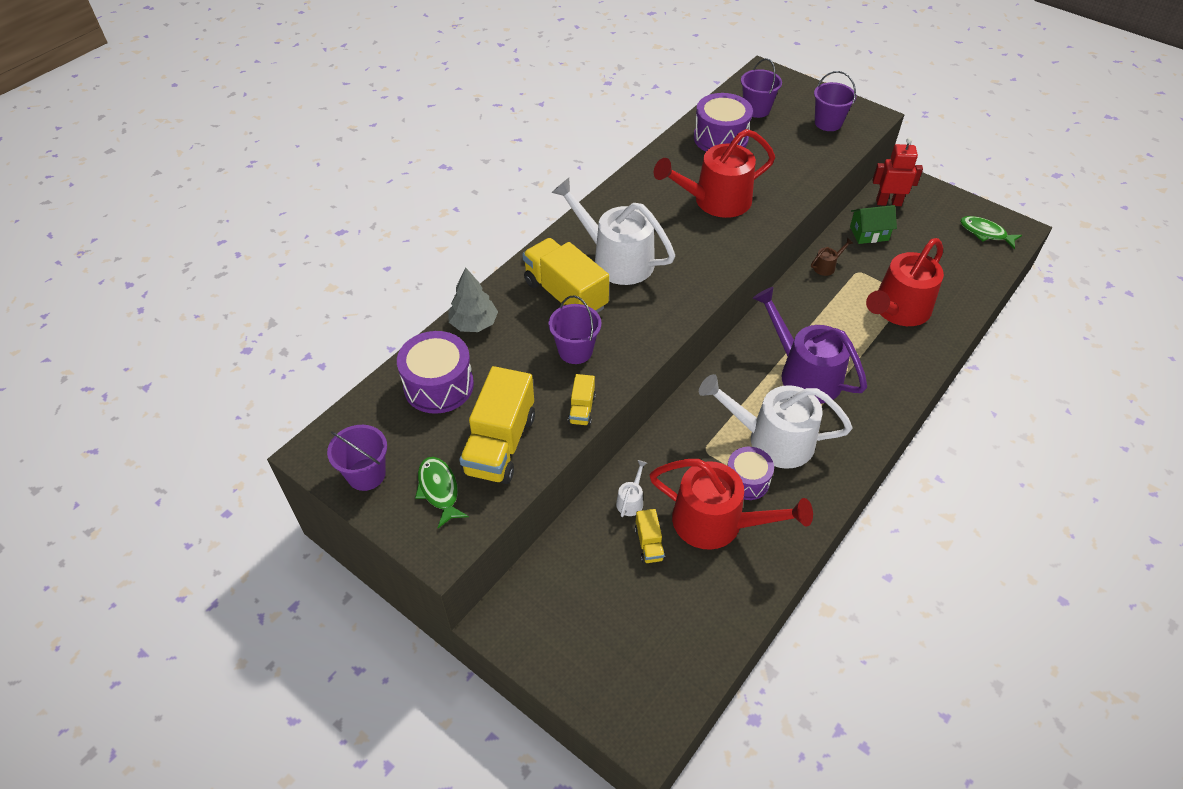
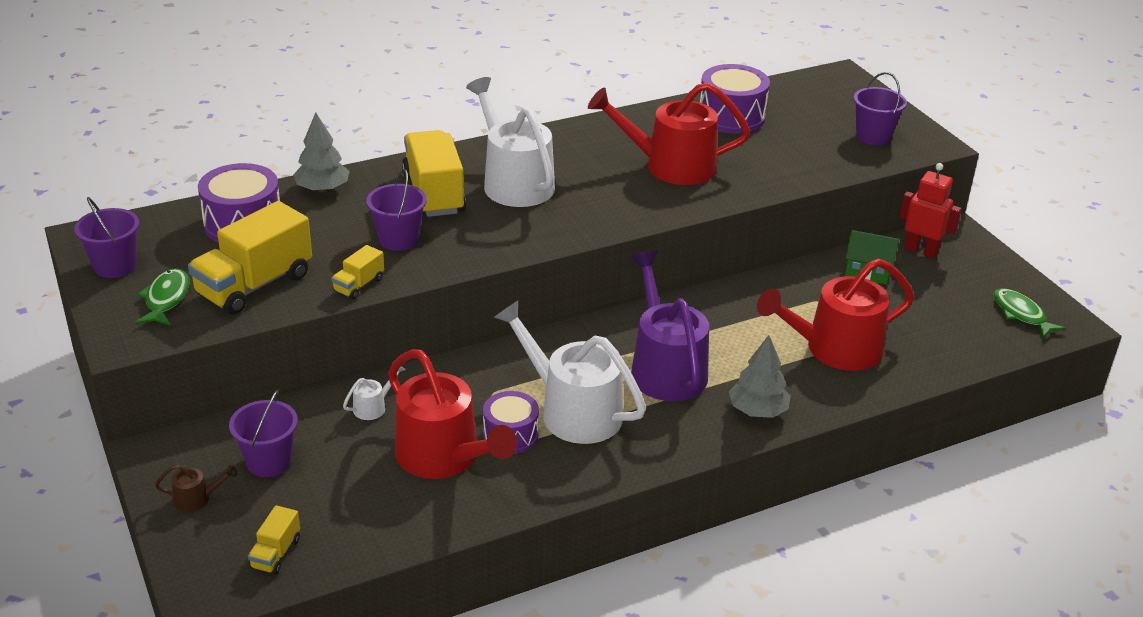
camera: 25 degrees right, 15 degrees down
(649, 544) = (357, 448): yellow truck -> yellow truck (276, 553)
(756, 109) = (799, 103): purple bucket -> purple bucket (268, 461)
(826, 266) = (785, 284): brown watering can -> brown watering can (196, 499)
(890, 384) = (757, 411): none -> grey tree

